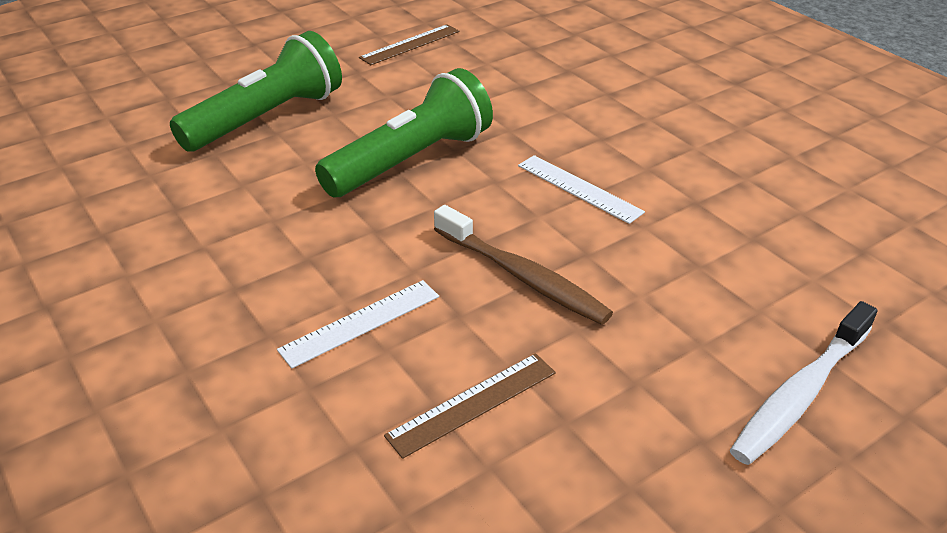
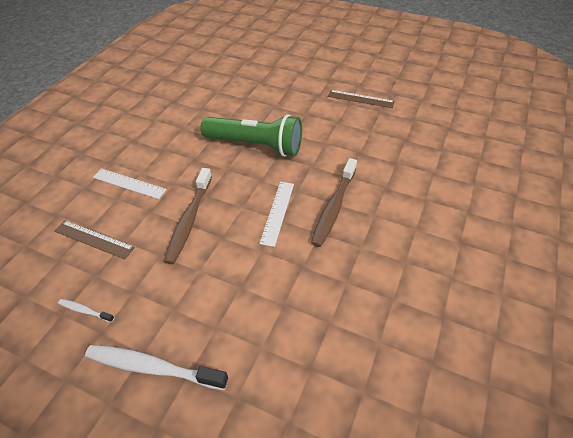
camera: 60 degrees right, 10 degrees up
(267, 118) = (254, 90): green flashlight -> none
(609, 141) = (334, 207): none -> brown toothbrush
(642, 451) = (85, 310): none -> white toothbrush

